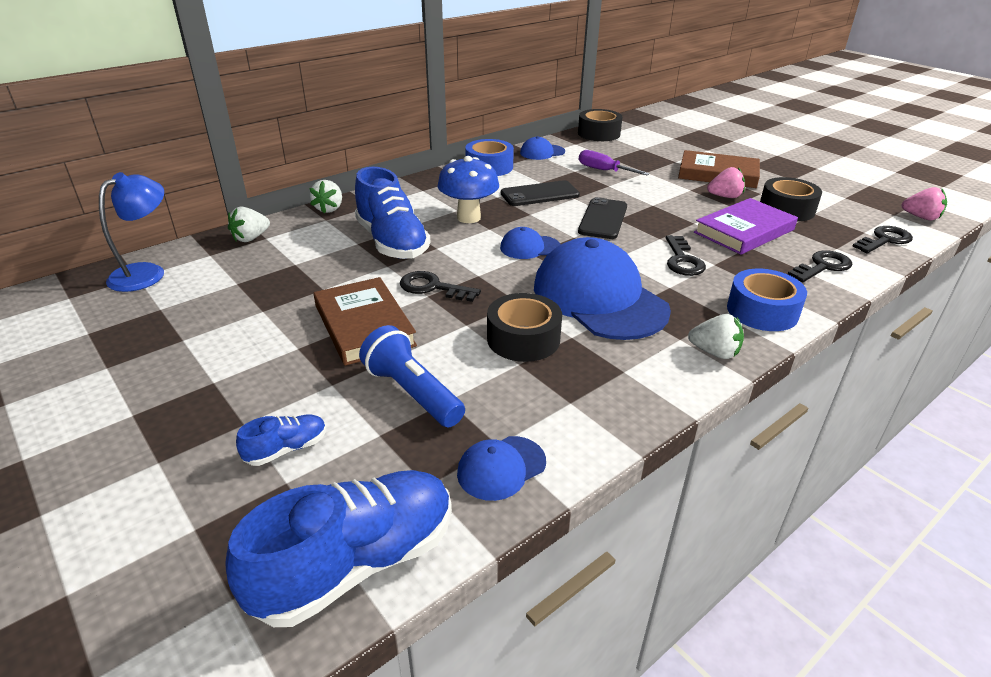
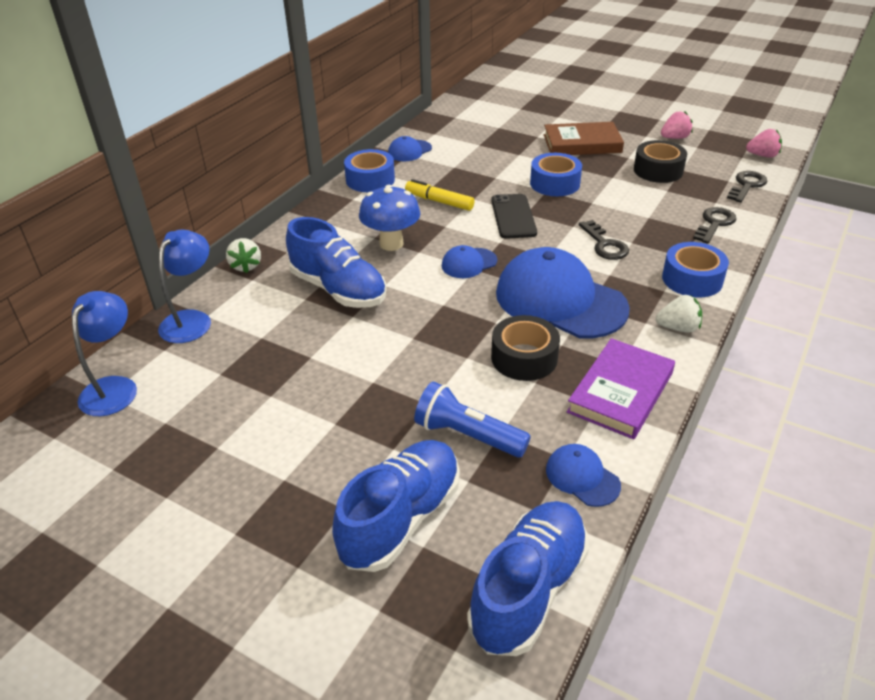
camera: 20 degrees left, 5 degrees up
(251, 238) = (192, 320): white strawberry -> blue lamp
(286, 449) = (401, 518): blue shoe -> blue shoe, size x2.17
(364, 325) = (378, 384): brown book -> none
(432, 287) = (411, 328): black key -> none
(501, 468) = (582, 477): blue cap -> blue cap turned 105 degrees clockwise
(539, 194) = (439, 202): black phone -> yellow marker
(599, 133) = (448, 117): black tape -> none
(603, 170) = (480, 161): purple screwdriver -> none
(665, 200) = (555, 183): none -> blue tape
(725, 196) = (601, 168): pink strawberry -> pink strawberry (674, 138)
(744, 231) = (637, 202): purple book -> purple book (620, 392)

